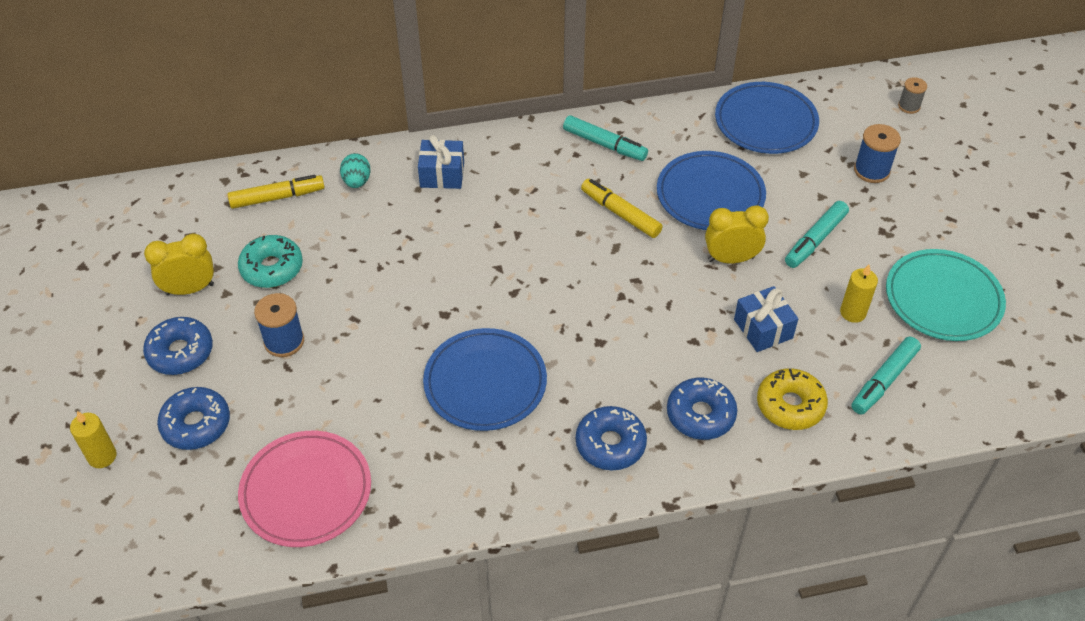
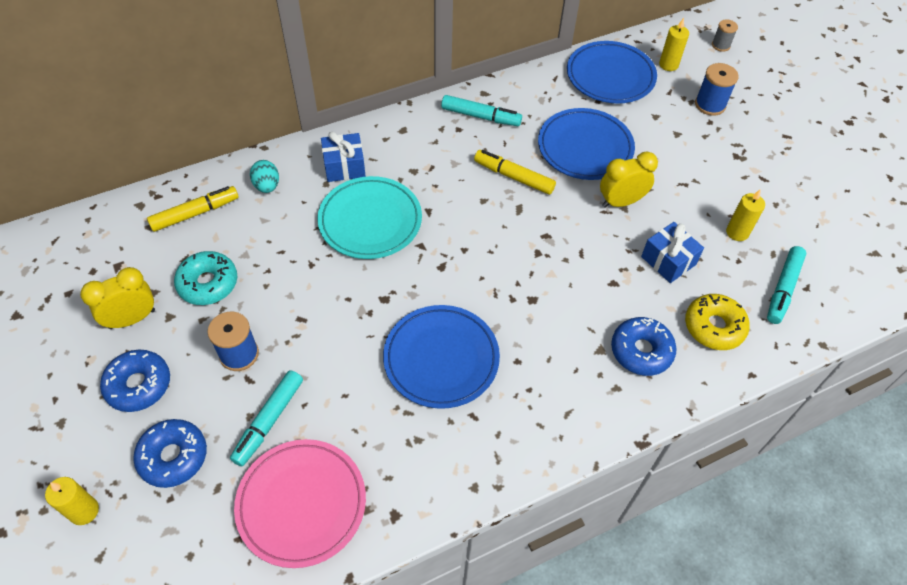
camera: 15 degrees left, 5 degrees up
(610, 444) = (571, 395): blue donut -> none
(815, 240) = (685, 173): turquoise marker -> turquoise marker (269, 421)
(838, 119) = (668, 65): none -> yellow candle
(943, 299) = (805, 207): turquoise plate -> turquoise plate (370, 221)

